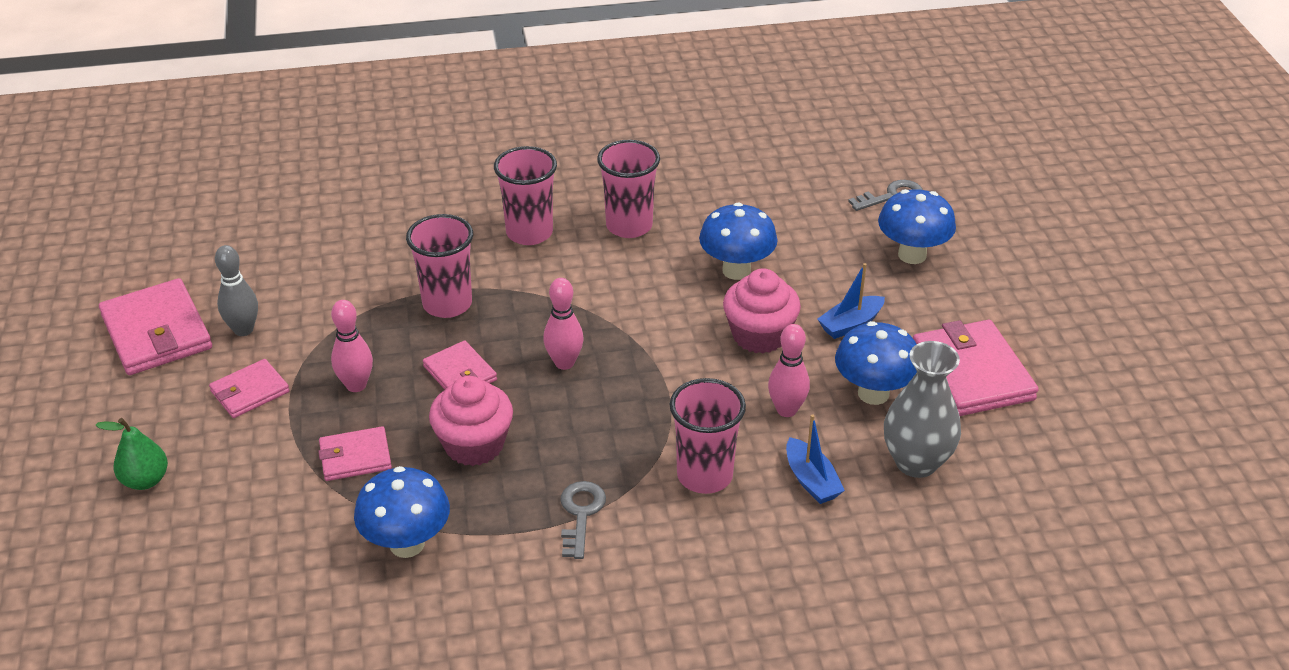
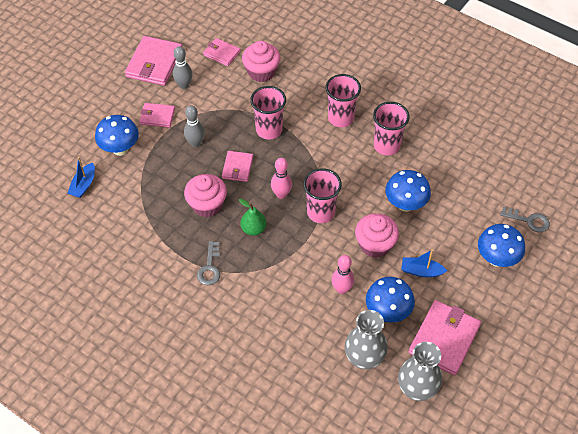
camera: 45 degrees right, 15 degrees up
(145, 480) = (87, 129): green pear -> green pear (253, 229)
(346, 247) = (261, 72): none -> pink cupcake
(355, 457) = (161, 176): pink wallet -> pink wallet (222, 53)
(356, 385) = (195, 143): pink bowling pin -> grey bowling pin
(407, 544) = (139, 228): blue mushroom -> blue mushroom (120, 149)
(580, 514) = (210, 267): grey key -> grey key turned 135 degrees clockwise
(704, 475) = (273, 291): pink cup -> pink cup (321, 212)
(811, 480) = (311, 329): blue boat -> blue boat (83, 185)
(1016, 446) = (416, 389): none -> grey vase

